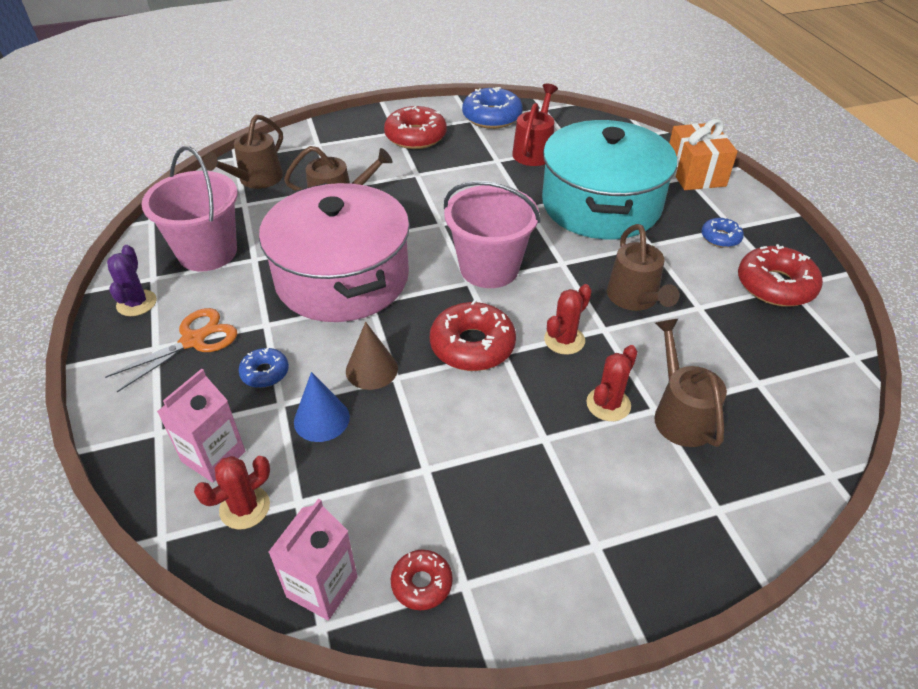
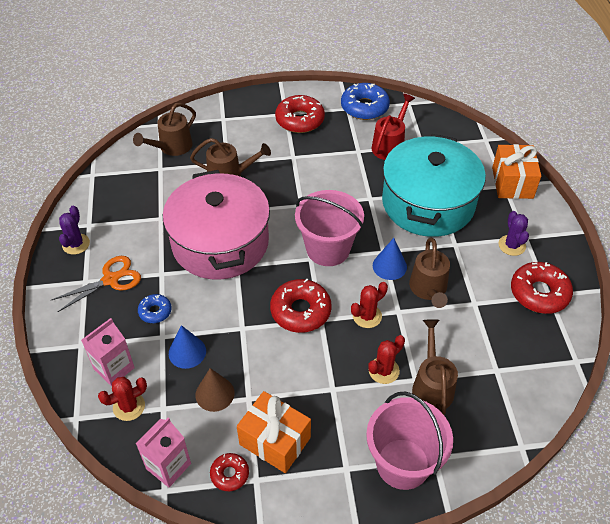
camera: 10 degrees right, 5 degrees up
(207, 252) = (129, 208): pink bucket -> pink bucket (403, 463)
(371, 369) = (227, 319): brown cone -> brown cone (215, 394)
(479, 523) = (275, 441): none -> orange gift
(575, 278) = (389, 266): none -> blue cone
(720, 237) = (512, 245): blue donut -> purple cactus

